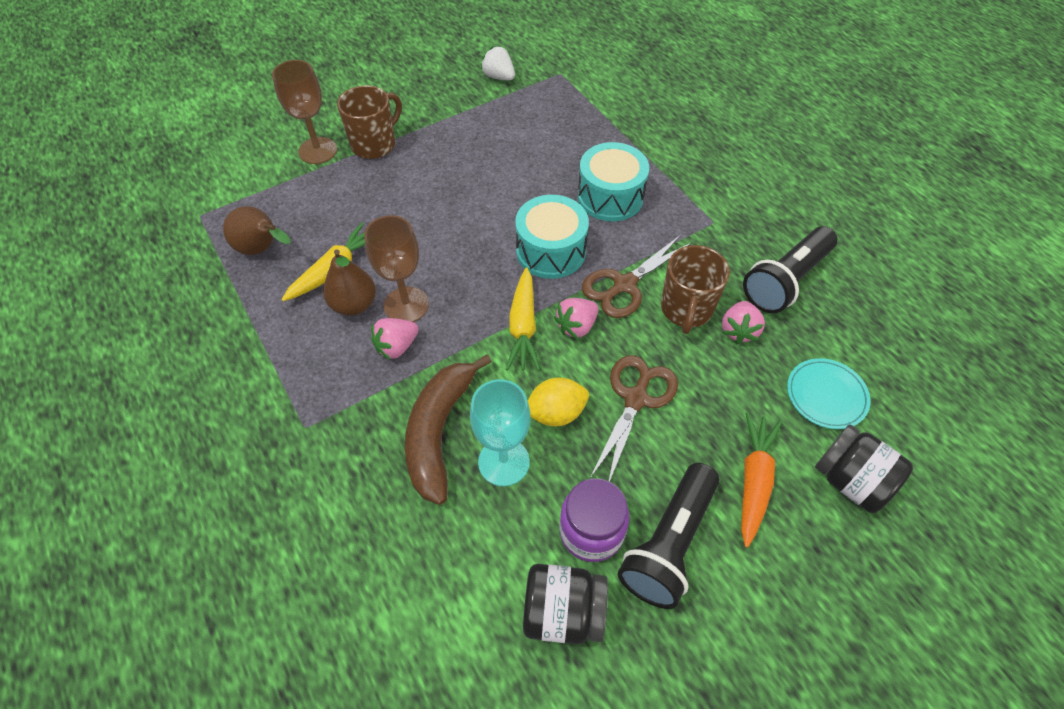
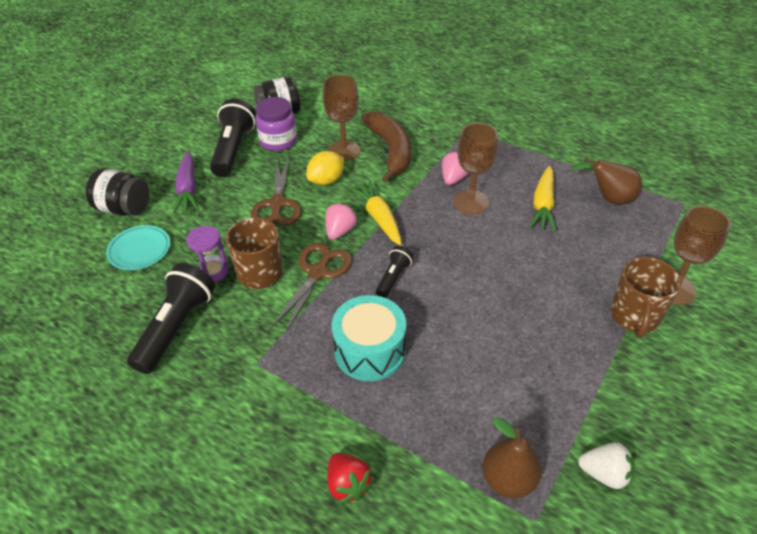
camera: 155 degrees right, 10 degrees down
(354, 304) = (506, 190): brown pear -> brown pear (508, 479)
(503, 462) = (344, 151): turquoise goblet -> brown goblet
(551, 251) = (393, 277): turquoise drum -> black flashlight
(669, 124) = (348, 484): none -> red strawberry
(738, 330) = (213, 271): pink strawberry -> purple hourglass
(753, 481) = (188, 189): orange carrot -> purple carrot

